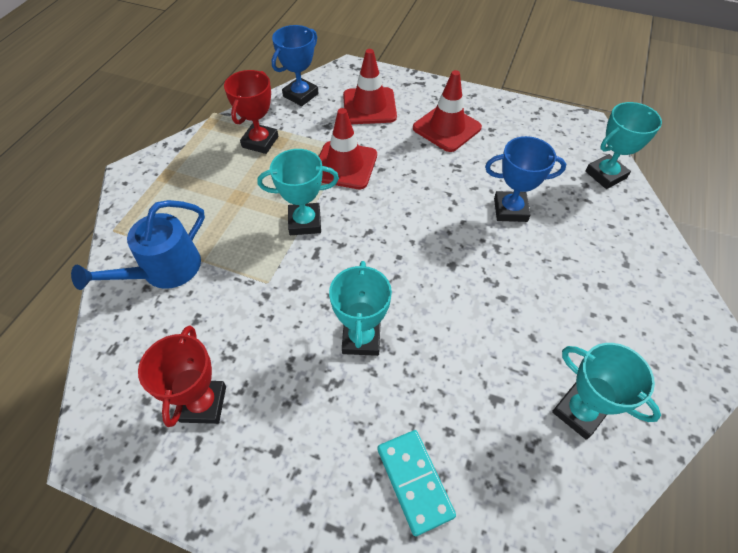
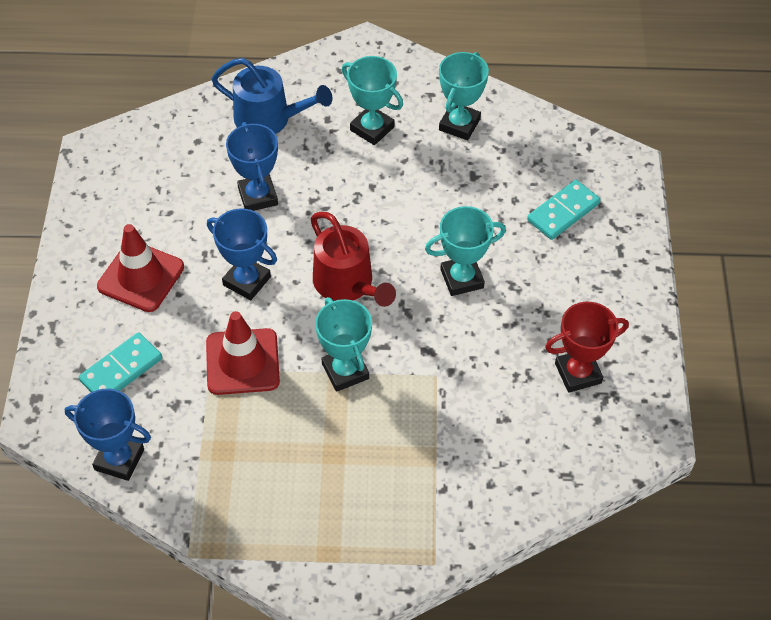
camera: 110 degrees left, 0 degrees up
(164, 270) = (462, 477): blue watering can -> blue watering can (269, 119)
(260, 142) = (231, 470): red trophy -> none
(369, 106) = (121, 369): red traffic cone -> turquoise domino
(391, 247) = (347, 284): none -> red watering can
(420, 183) = (247, 281): none -> blue trophy
(605, 175) = (177, 126): turquoise trophy -> turquoise trophy (372, 128)

